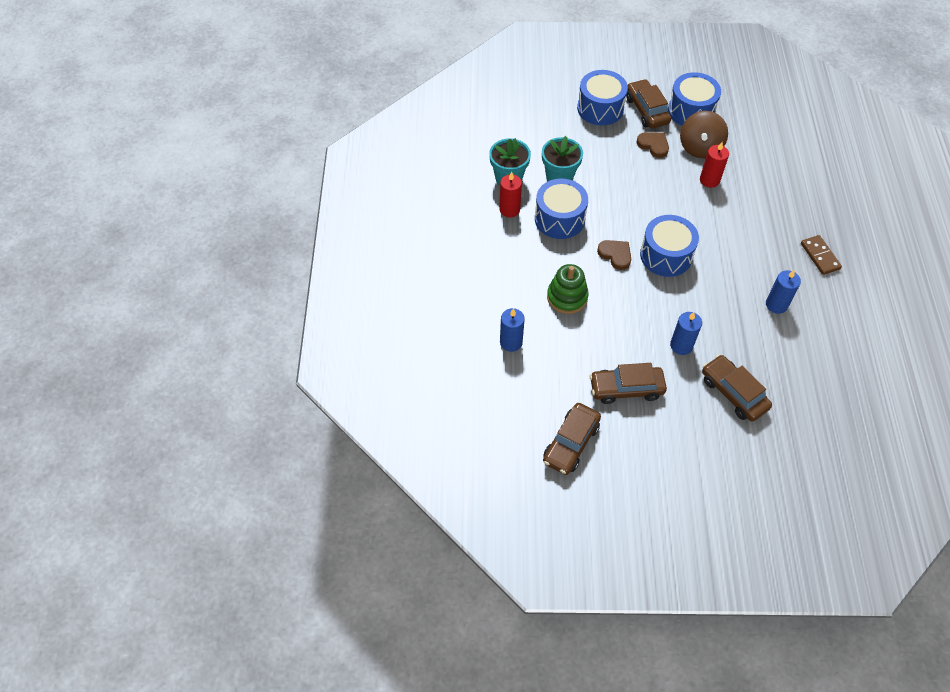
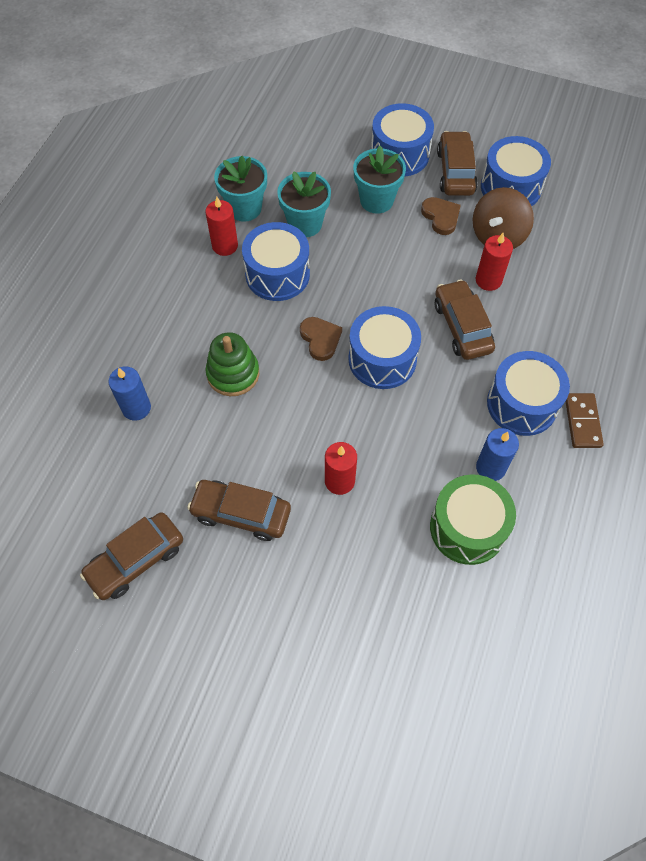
camera: 20 degrees right, 5 degrees up
(601, 146) = (376, 200): none -> turquoise flower pot
(681, 345) = (339, 481): blue candle -> red candle
(733, 393) = (373, 566): brown car -> brown car (462, 327)
(775, 257) = (522, 404): none -> blue drum
(781, 348) = (467, 528): none -> green drum

